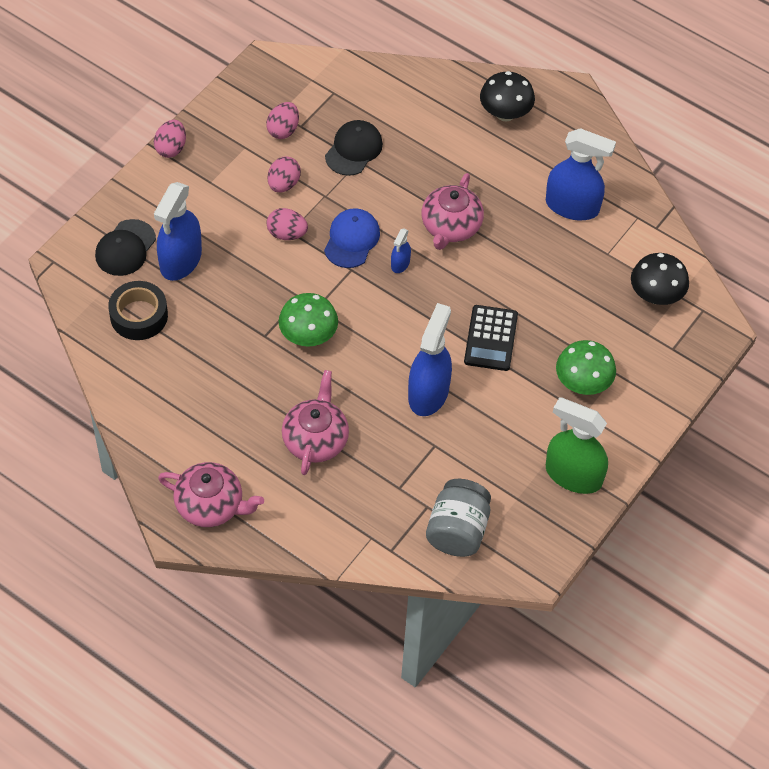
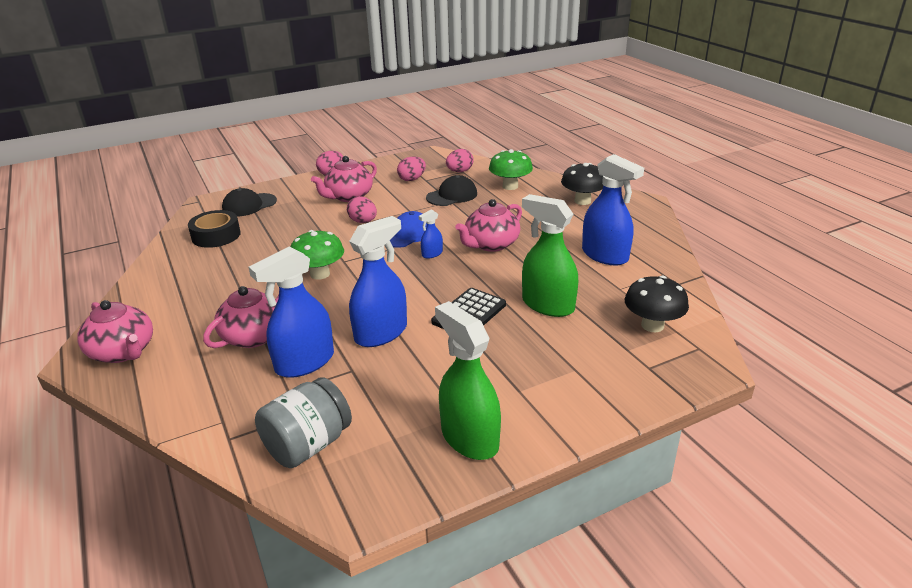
camera: 30 degrees right, 25 degrees down
(180, 260) = (277, 218): blue spray bottle -> blue spray bottle (304, 362)
(233, 191) = (348, 196): none -> pink teapot
(283, 184) = (386, 200): pink egg -> pink egg (459, 171)
(554, 301) = (547, 305): none -> green spray bottle
(582, 383) = (534, 367): green mushroom -> green mushroom (510, 186)

